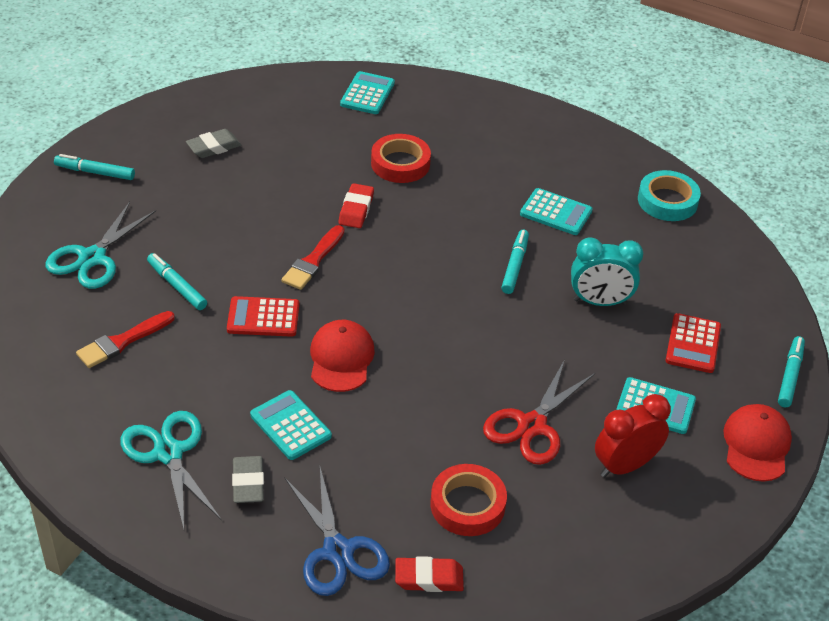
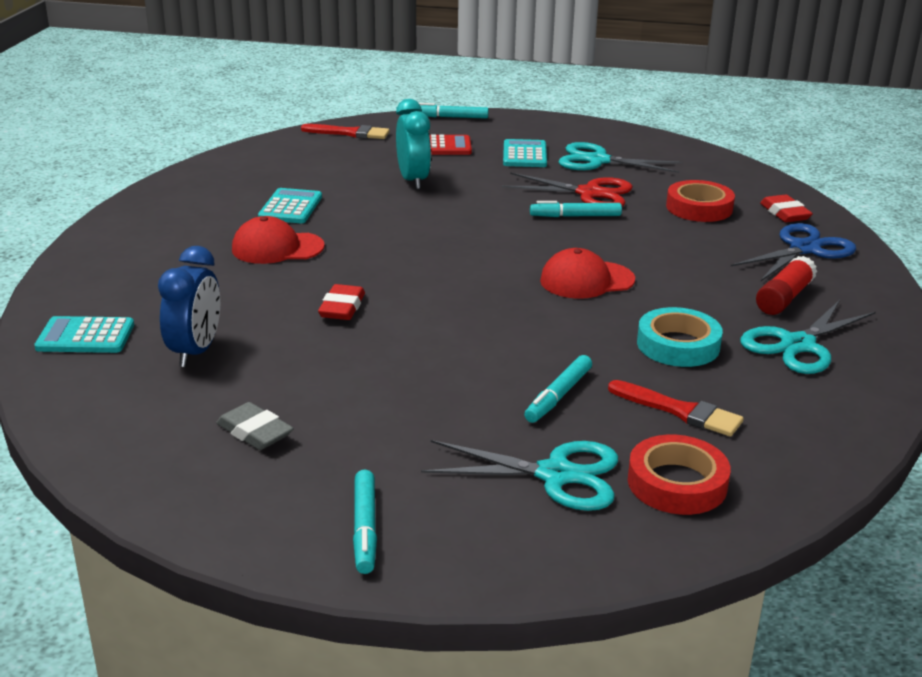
camera: 105 degrees left, 15 degrees down
(248, 483) = (784, 298): grey eraser -> red glue stick
(263, 317) = (564, 331): red calculator -> none
(290, 426) = (696, 290): turquoise calculator -> none
(313, 261) = (451, 318): red brush -> red brush (350, 133)
(324, 135) = (195, 352): none -> blue clock
(356, 209) = (342, 308): red eraser -> red eraser turned 75 degrees counterclockwise
(400, 163) = (239, 294): red tape -> red tape (677, 483)
(514, 266) = (387, 218): turquoise marker -> turquoise marker (575, 216)
(625, 466) = (598, 160): red clock -> turquoise scissors
(667, 201) = (246, 164): turquoise tape -> turquoise tape (678, 345)
(756, 445) = (534, 124): red cap -> red cap (277, 248)

